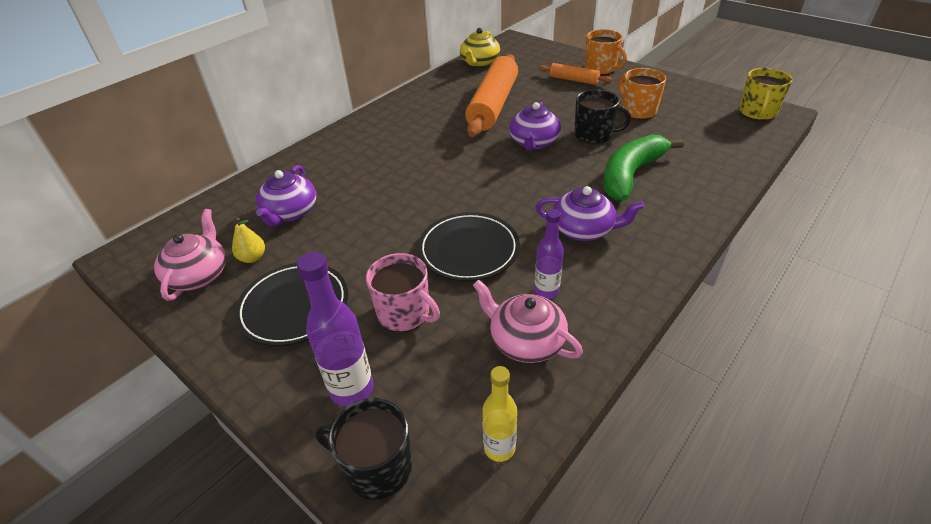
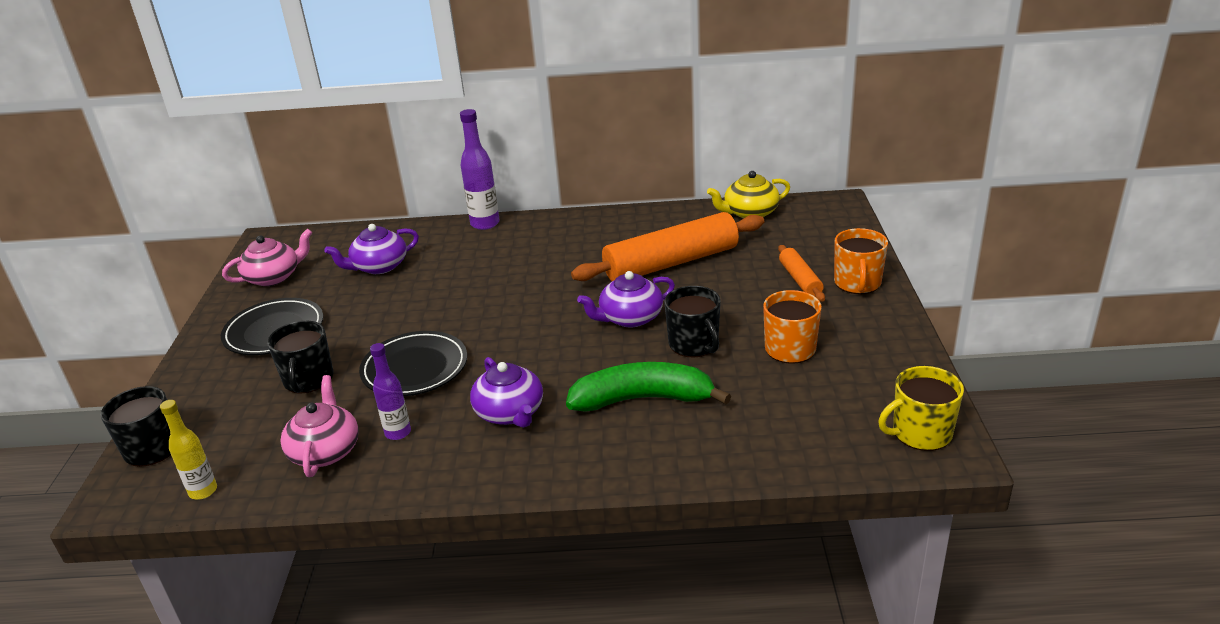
camera: 50 degrees right, 10 degrees down
(252, 258) = (311, 284): yellow pear -> none
(352, 389) = (212, 400): purple bottle -> purple bottle (485, 224)
(404, 313) = (308, 380): pink mug -> black mug

